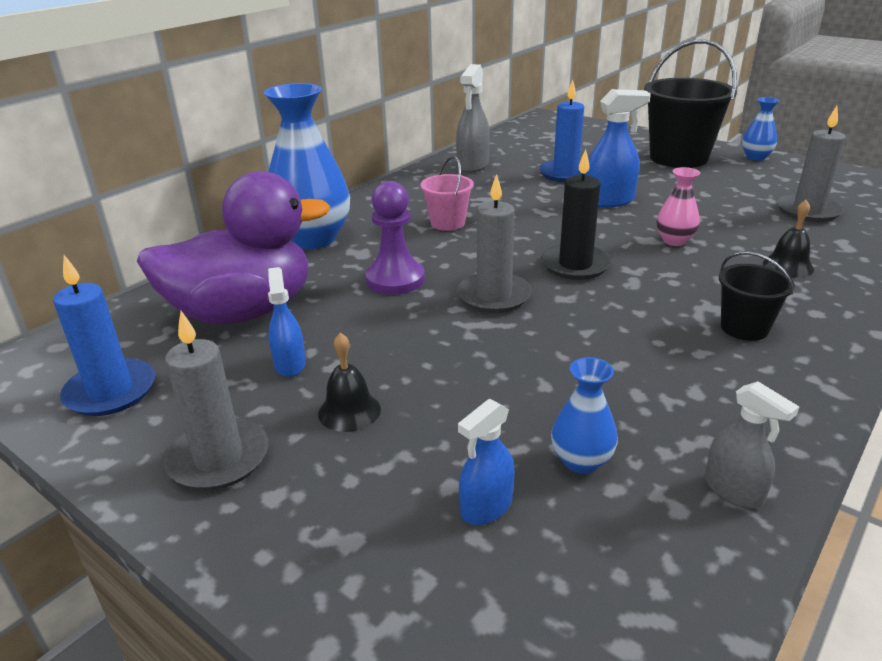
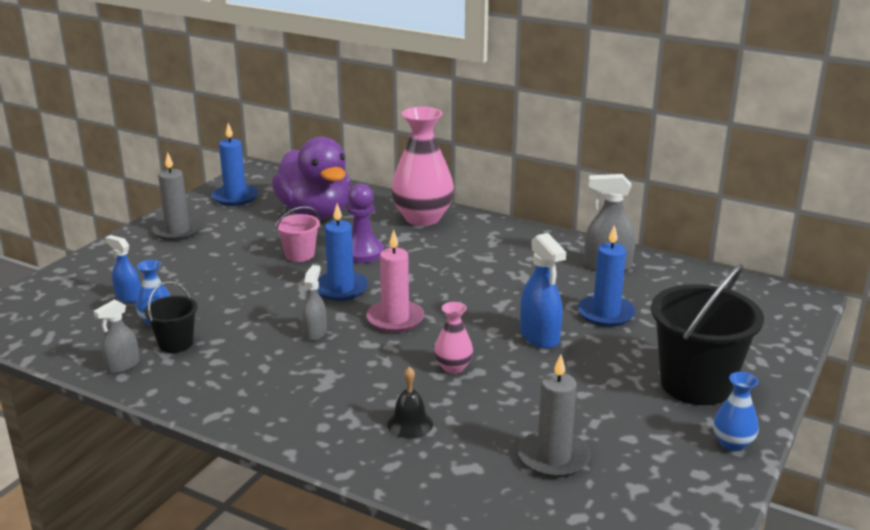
camera: 80 degrees right, 5 degrees down
(290, 364) = (257, 235): blue spray bottle -> none
(312, 239) = (422, 218): blue vase -> pink vase
(349, 411) = (211, 256): black bell -> none
(447, 223) = (464, 264): pink bucket -> pink bucket (300, 255)
(494, 296) = (341, 289): grey candle -> blue candle
(575, 265) = (395, 319): black candle -> pink candle
(610, 315) = (315, 333): none -> grey spray bottle
(744, 328) = (297, 388): black bucket -> black bucket (176, 343)

